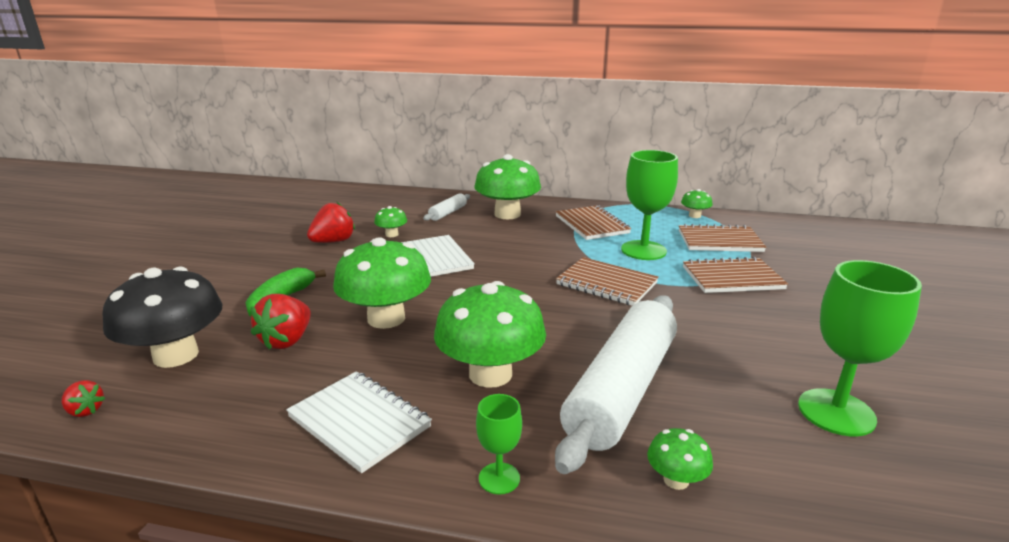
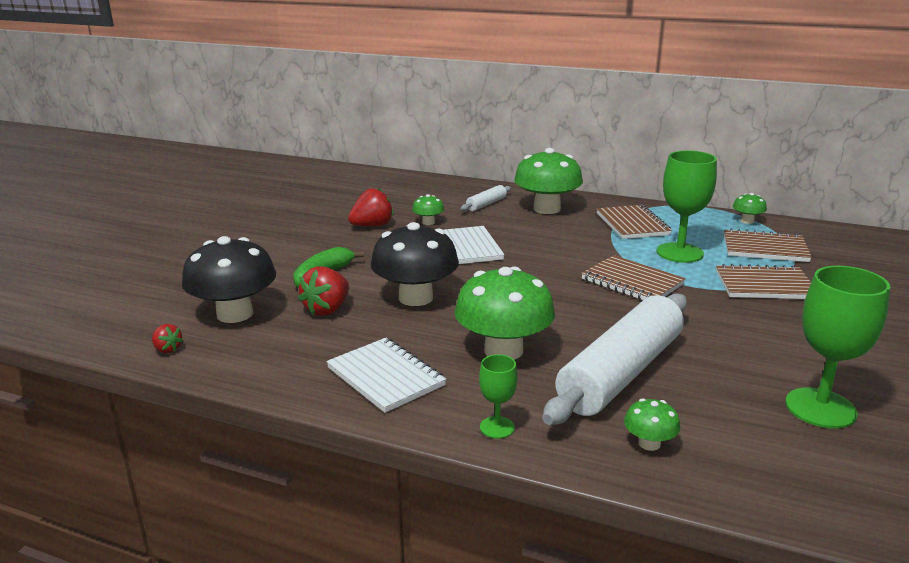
camera: 10 degrees right, 0 degrees up
(386, 318) = (416, 298): green mushroom -> black mushroom

